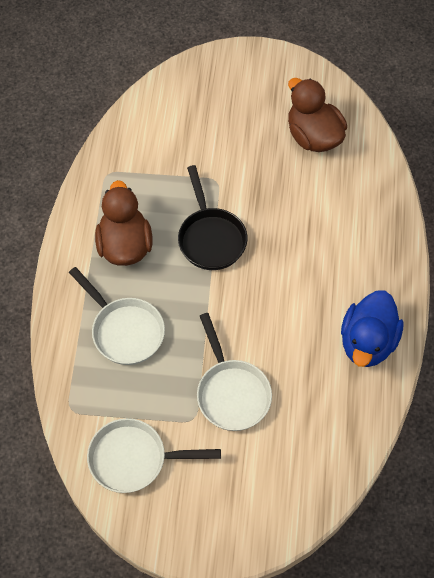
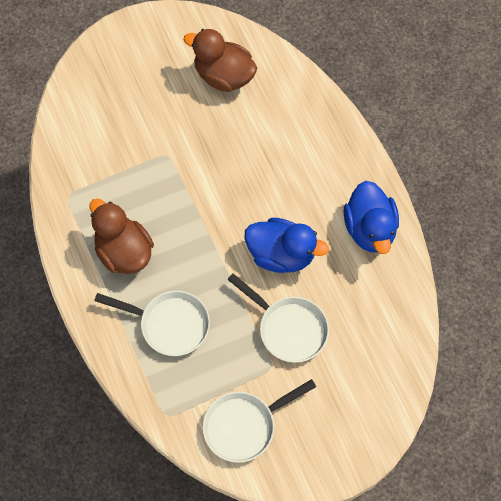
camera: 30 degrees left, 5 degrees up
(211, 238) = (192, 207): black pan -> none
(267, 322) = (281, 254): none -> blue duck

